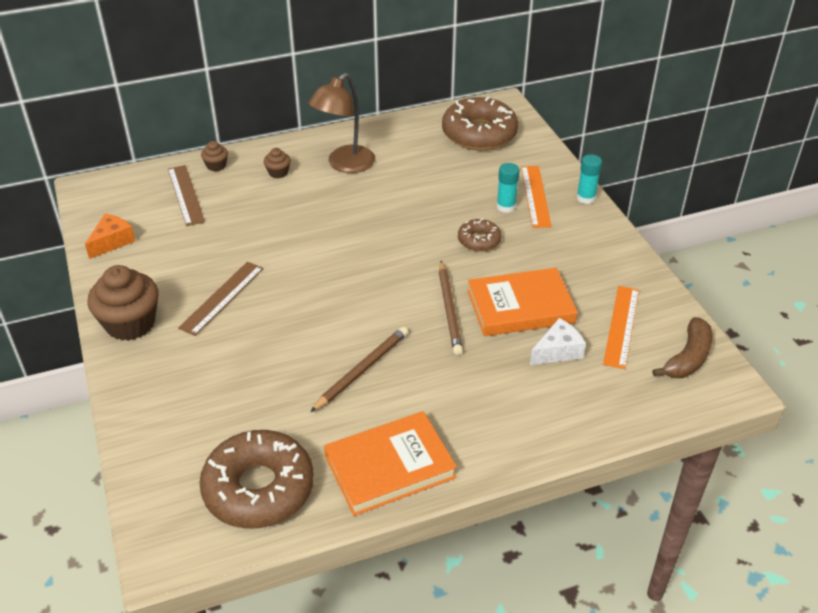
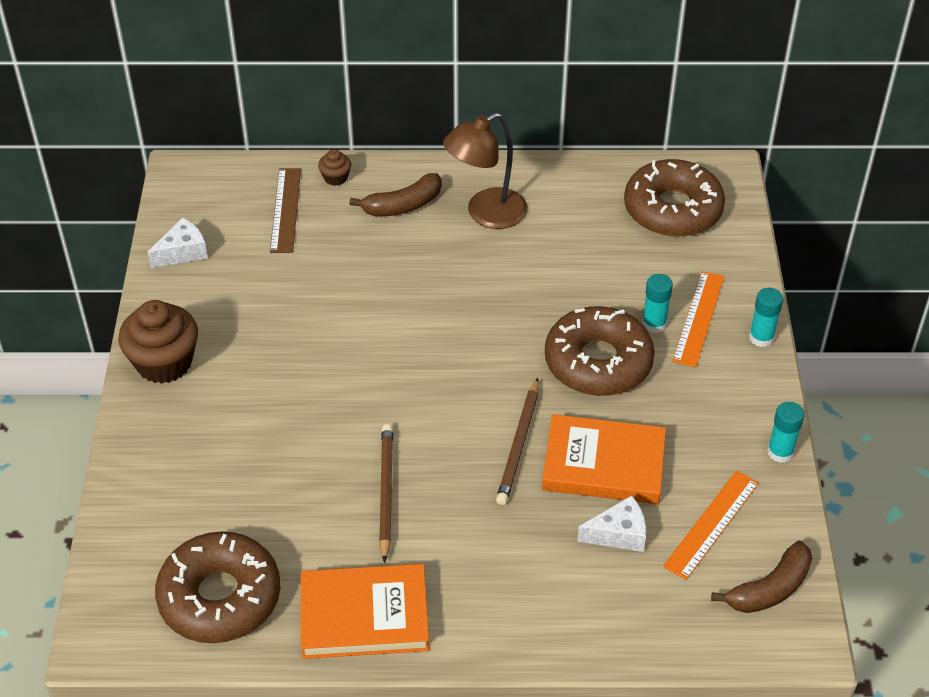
camera: 20 degrees right, 5 degrees up
(112, 242) = (183, 252): orange cheese -> white cheese
(222, 297) = (273, 357): brown ruler -> none
(278, 173) = (403, 205): brown cupcake -> brown banana
(361, 370) = (385, 492): brown pencil -> brown pencil turned 60 degrees counterclockwise
(479, 240) = (598, 362): brown donut -> brown donut, size x1.99
(641, 266) = (780, 452): none -> turquoise glue stick

